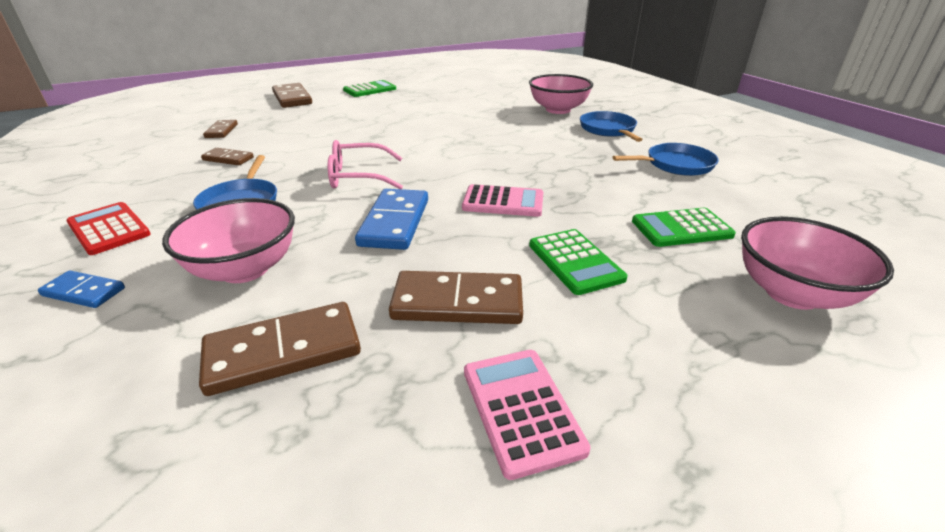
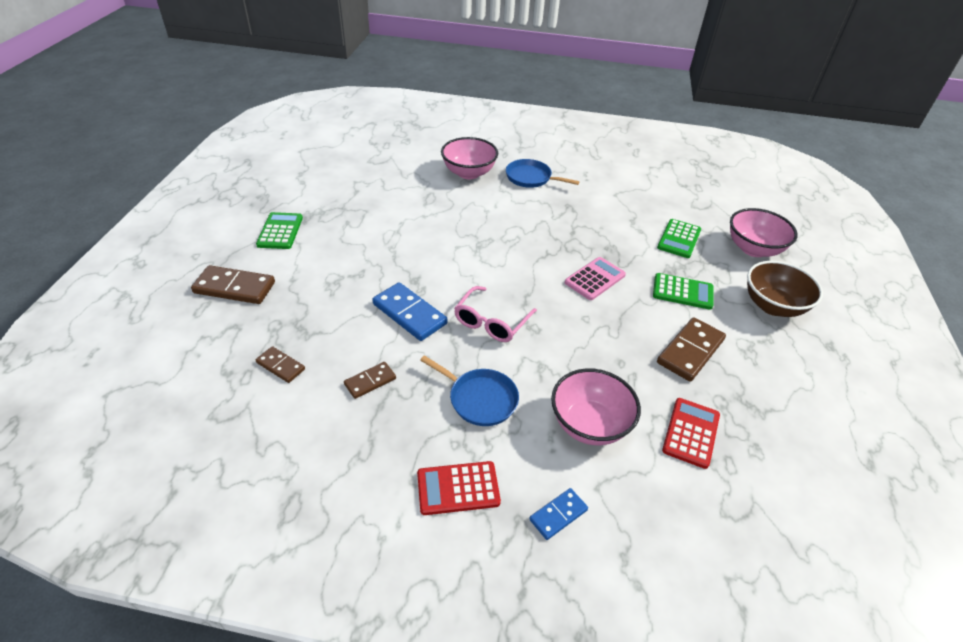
camera: 55 degrees left, 10 degrees up
(283, 351) = (691, 433): brown domino -> red calculator
(395, 222) = (582, 335): blue domino -> blue domino (409, 314)
(521, 409) = (778, 370): pink calculator -> none
(676, 164) = (608, 190): blue pan -> none
(684, 355) = (773, 306): none -> brown bowl

